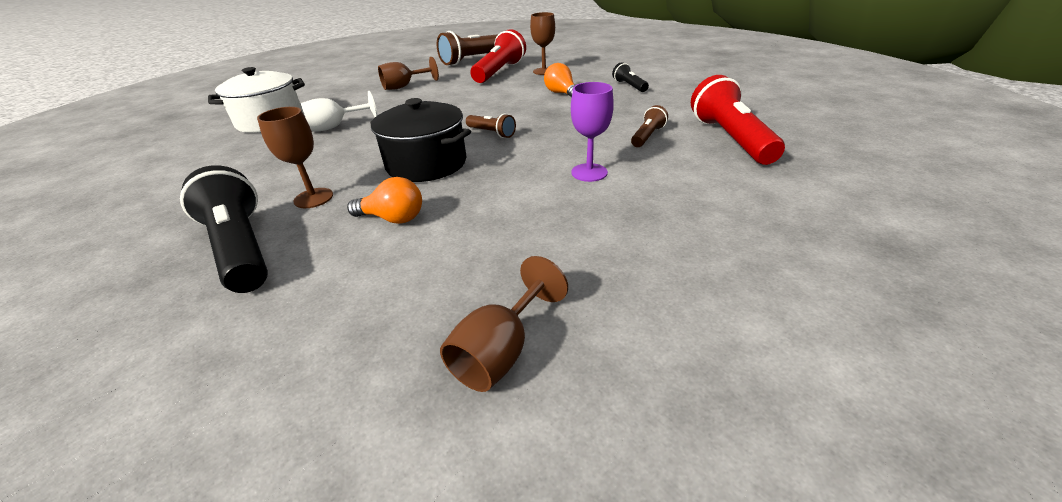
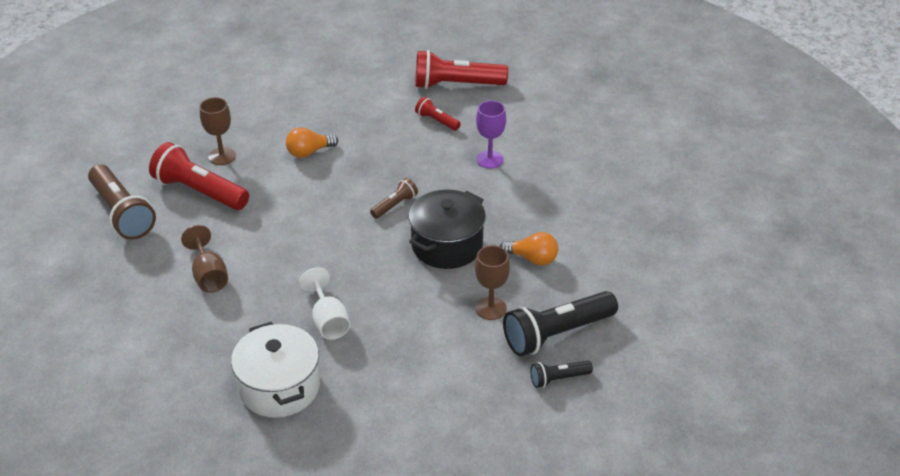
camera: 85 degrees left, 5 degrees up
(393, 218) = (532, 258): orange light bulb -> orange light bulb turned 90 degrees clockwise
(501, 351) = (660, 212): brown goblet -> none
(629, 86) = (311, 106): black flashlight -> black flashlight (558, 379)
(647, 136) = (437, 121): brown flashlight -> red flashlight

